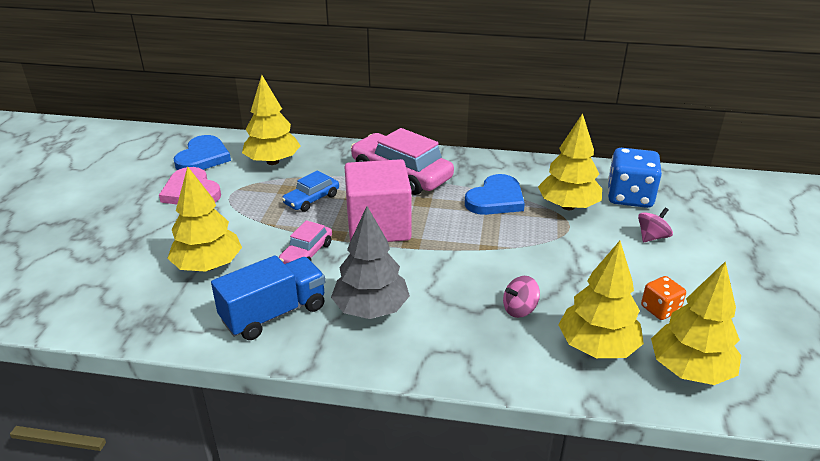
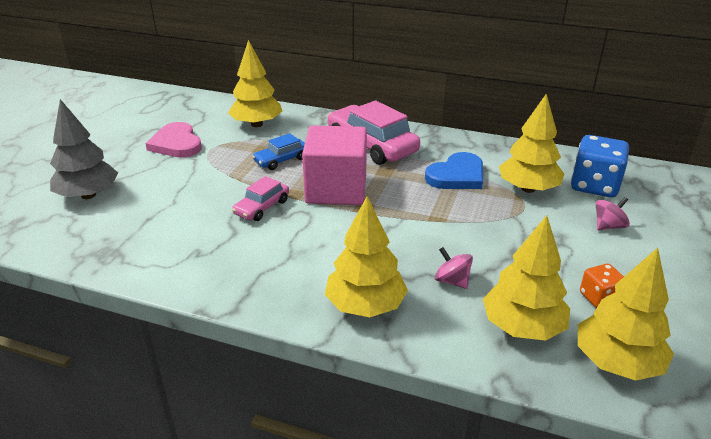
camera: 10 degrees right, 0 degrees up
(203, 157) = (196, 115): blue heart -> none
(208, 266) = (170, 209): yellow tree -> yellow tree (365, 306)
(274, 314) = (215, 258): blue truck -> none
(371, 309) = (306, 264): grey tree -> grey tree (88, 195)
(519, 309) = (452, 281): pink spinning top -> pink spinning top turned 60 degrees clockwise

